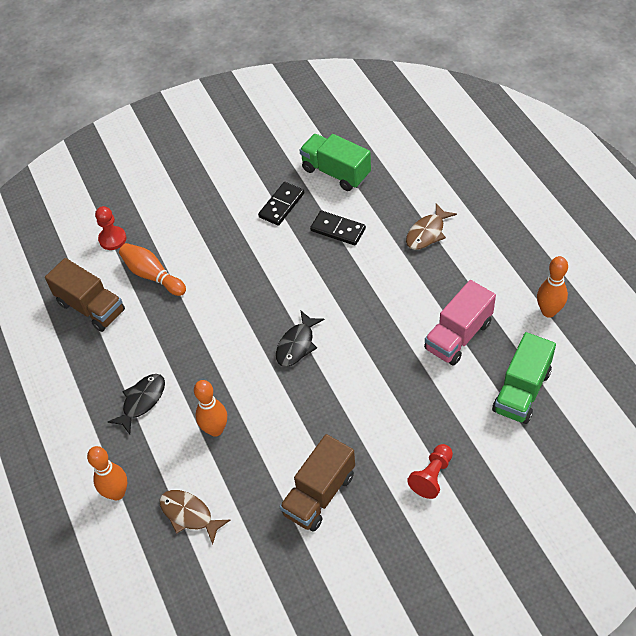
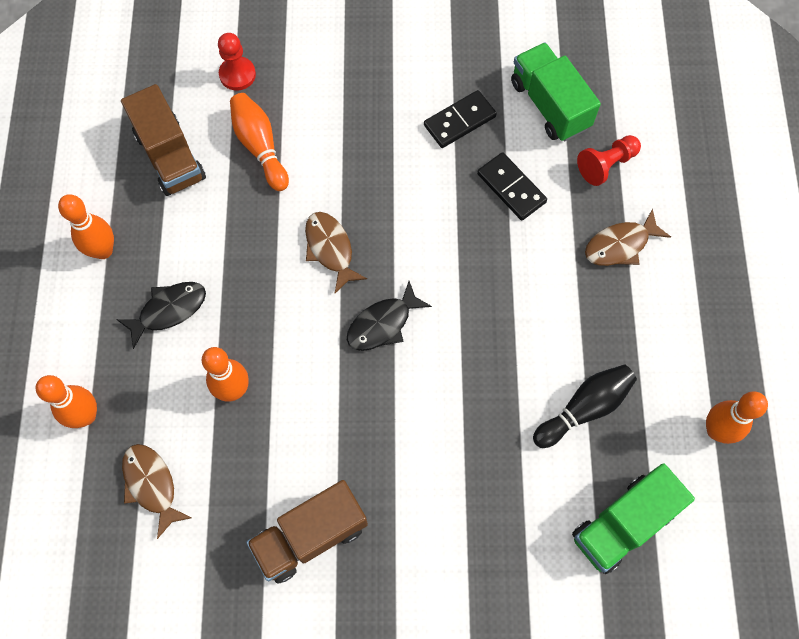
camera: 20 degrees right, 15 degrees up
(73, 385) = (103, 250): none -> orange bowling pin
(236, 316) = (330, 249): none -> brown fish
(432, 476) = (454, 581): red pawn -> red pawn (606, 165)
(458, 336) = (584, 408): pink truck -> black bowling pin

